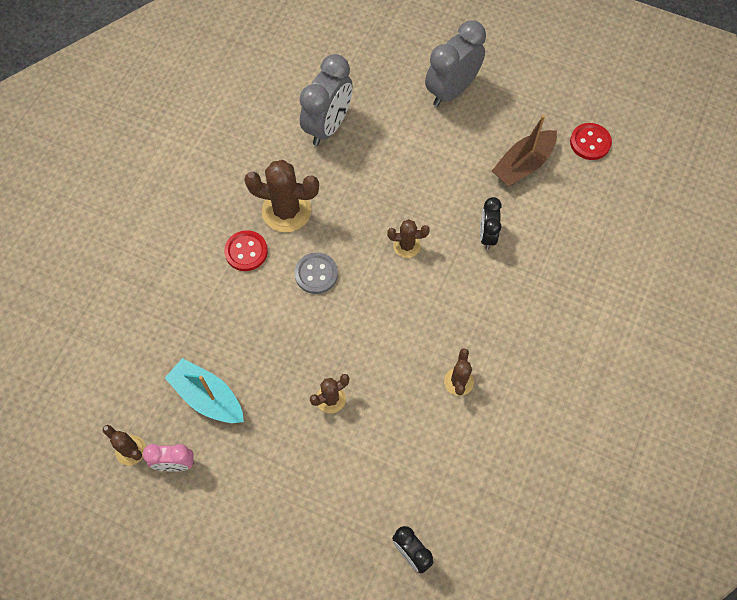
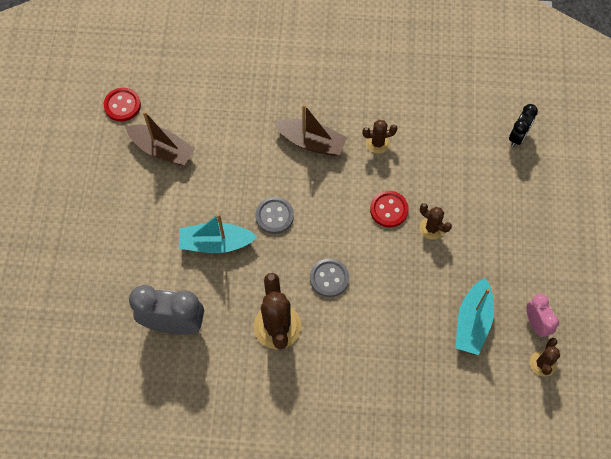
camera: 110 degrees left, 0 degrees up
(246, 251) = (331, 345): red button -> red button (389, 209)
(397, 183) = (216, 243): none -> turquoise boat
(407, 245) = (274, 216): brown cactus -> grey button
(451, 91) = (99, 229): grey clock -> none
(483, 311) = (311, 142): none -> brown boat
(487, 235) = (241, 158): black clock -> none

